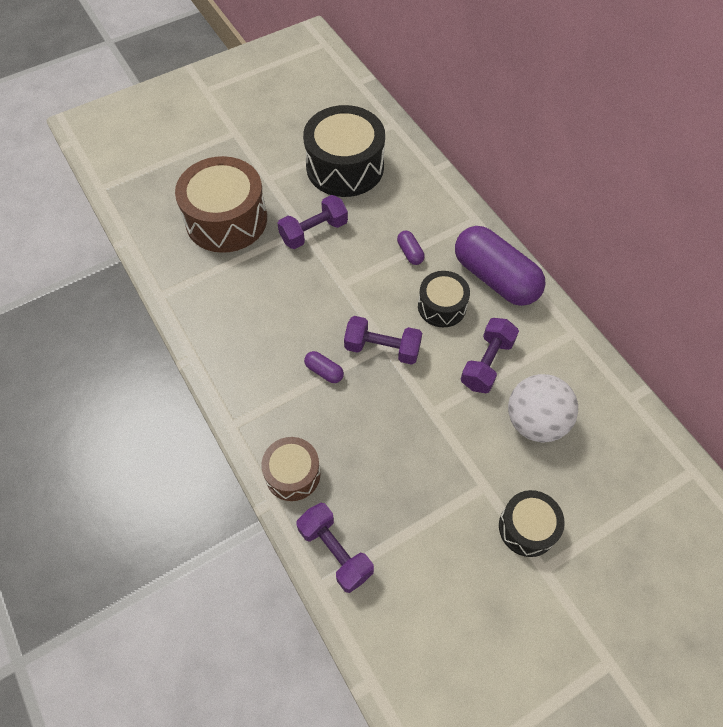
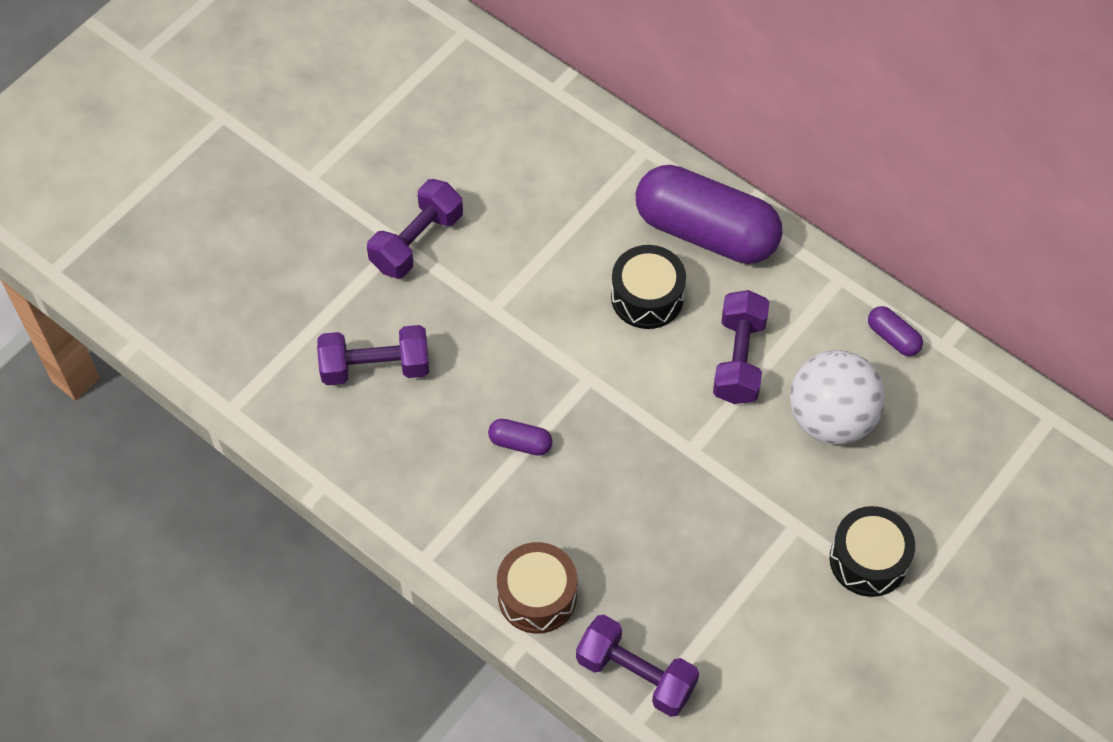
camera: 20 degrees left, 0 degrees up
(226, 219) = (276, 262): brown drum -> none
(345, 167) = (420, 124): black drum -> none
(382, 348) = (588, 384): purple dumbbell -> purple dumbbell (375, 367)
(410, 252) = (571, 231): purple capsule -> purple capsule (893, 337)

